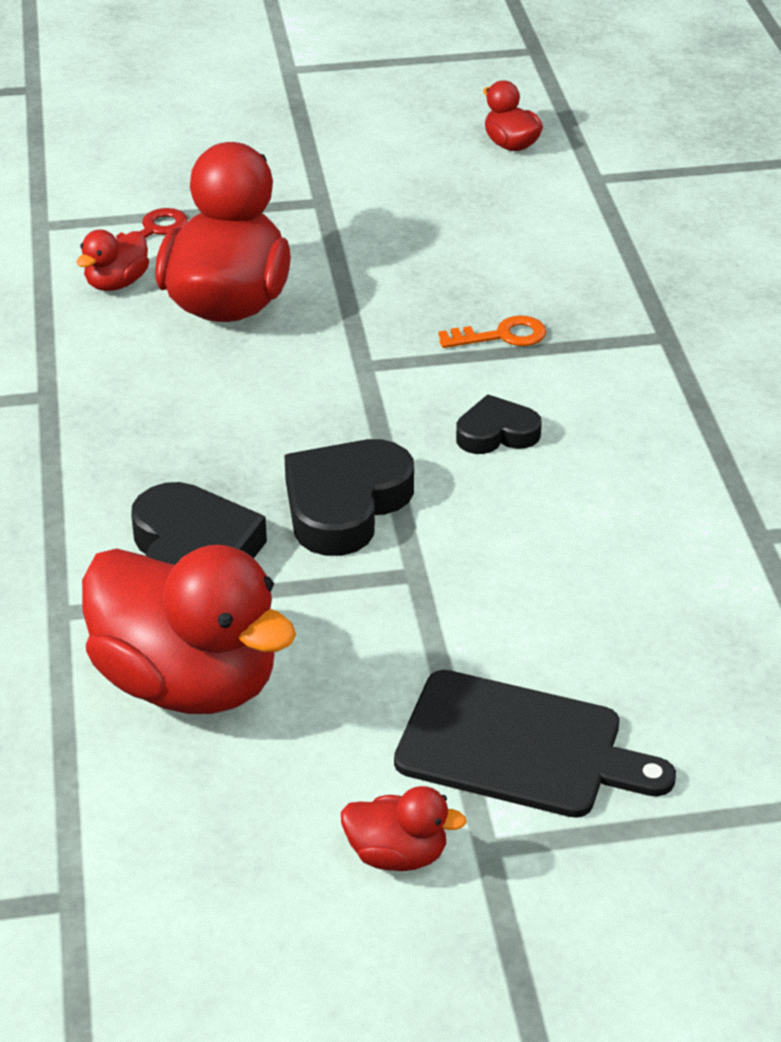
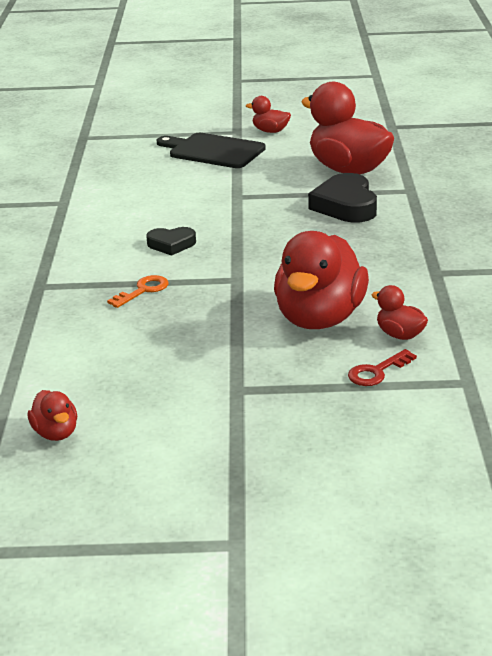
camera: 170 degrees left, 10 degrees down
(117, 283) = (400, 335): red duck -> red duck turned 90 degrees counterclockwise
(345, 505) = (265, 220): black heart -> none
(501, 336) = (143, 290): orange key -> orange key turned 135 degrees clockwise

